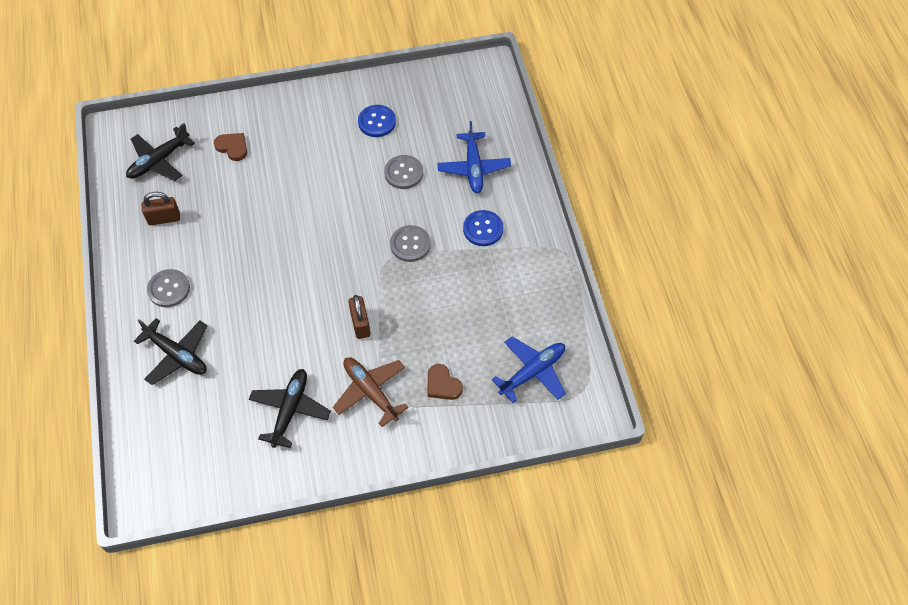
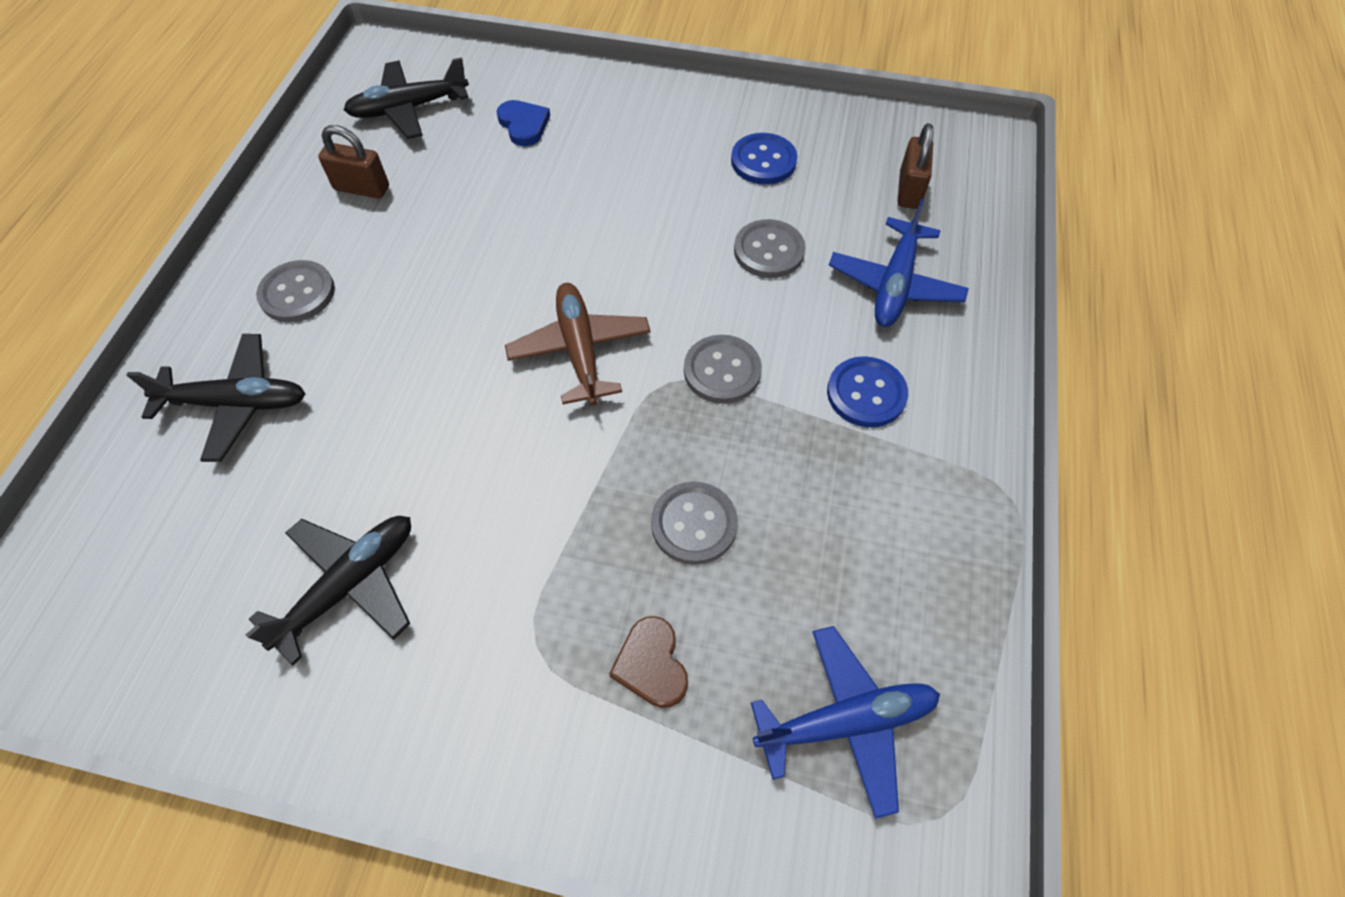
camera: 25 degrees right, 0 degrees up
(177, 355) = (237, 403): black plane -> black plane turned 60 degrees counterclockwise
(232, 147) = (524, 125): brown heart -> blue heart
(360, 324) = (561, 477): brown padlock -> brown padlock (909, 190)
(370, 391) = (509, 616): brown plane -> brown plane (580, 349)
(432, 320) = (694, 524): none -> grey button

